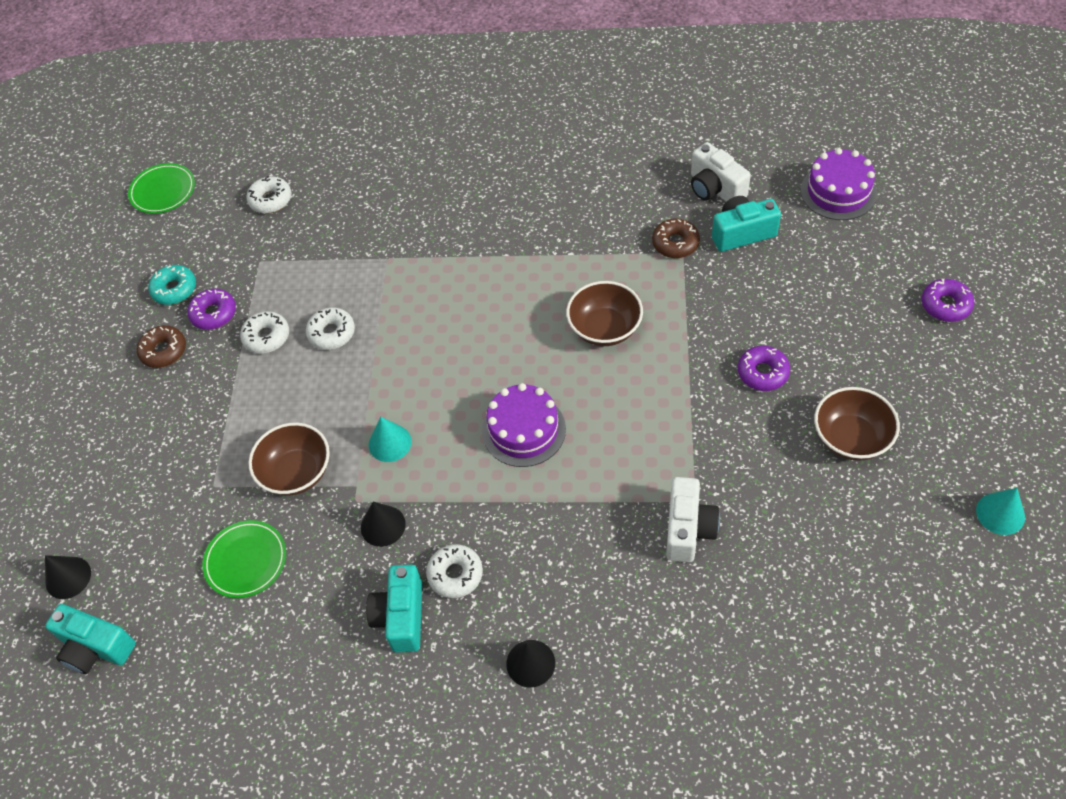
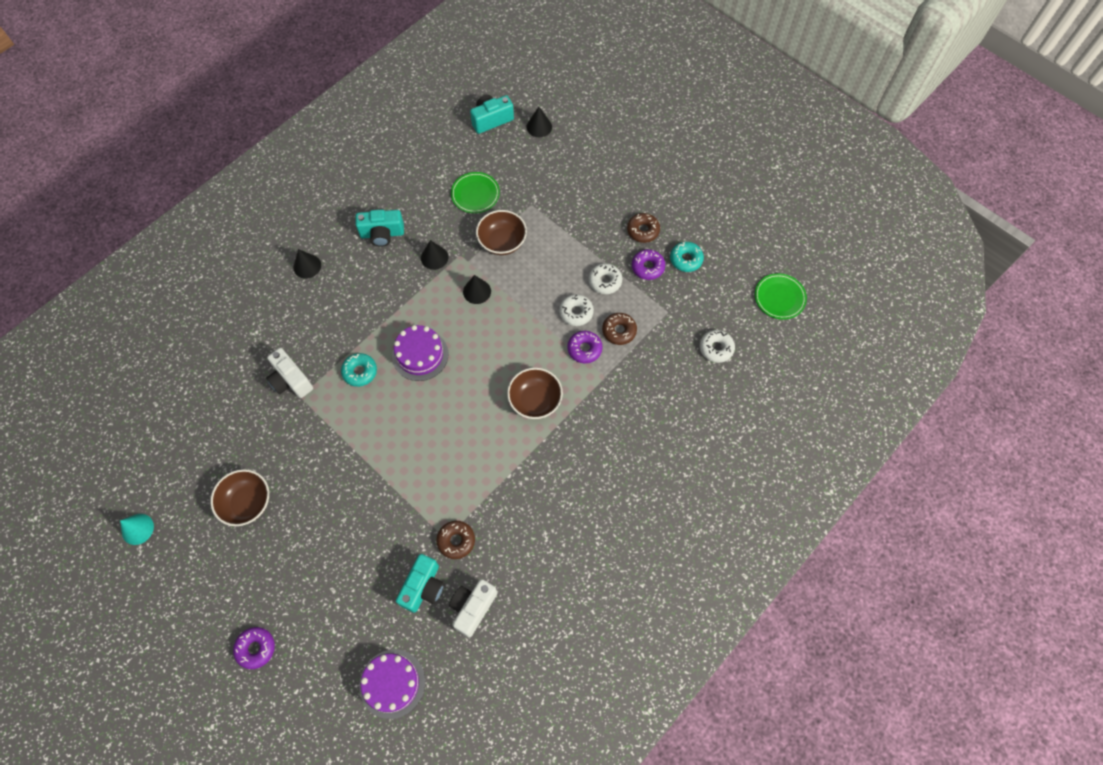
camera: 125 degrees right, 10 degrees up
(321, 283) = (619, 331): none -> brown donut
(390, 443) = (477, 291): turquoise cone -> black cone
(401, 616) = (382, 234): turquoise camera -> turquoise camera turned 135 degrees clockwise
(455, 574) = (378, 268): white donut -> none
(604, 328) = (439, 446): brown bowl -> brown bowl (535, 400)
(604, 469) = (360, 372): none -> turquoise donut
(715, 189) = (472, 608): white camera -> white camera turned 60 degrees counterclockwise
(763, 373) = (327, 499): purple donut -> purple donut (584, 349)

